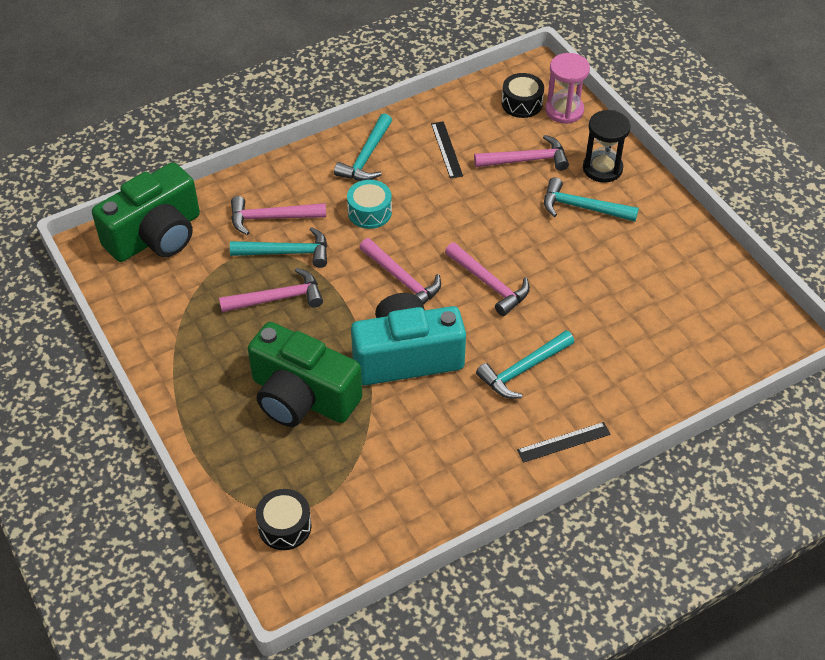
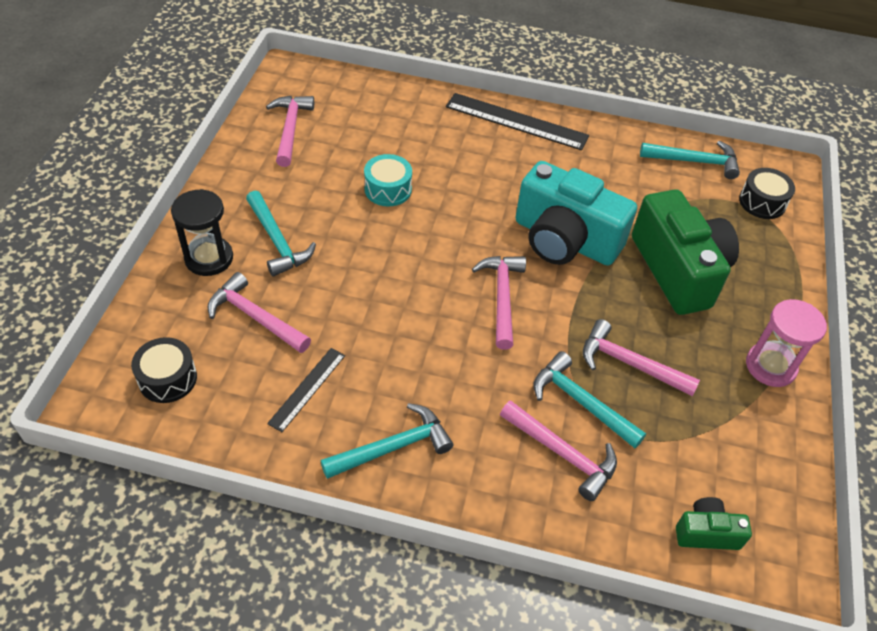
camera: 140 degrees left, 0 degrees up
(156, 235) = (706, 533): green camera -> green camera, size x0.46
(369, 212) = (459, 382): turquoise drum -> turquoise drum (388, 189)
(489, 284) = (435, 242): pink hammer -> pink hammer (290, 129)
(523, 370) = (488, 173): turquoise hammer -> turquoise hammer (694, 161)
(563, 442) = (516, 121): black ruler -> black ruler, size x1.77
(564, 110) = (145, 337): pink hourglass -> pink hourglass (770, 366)

